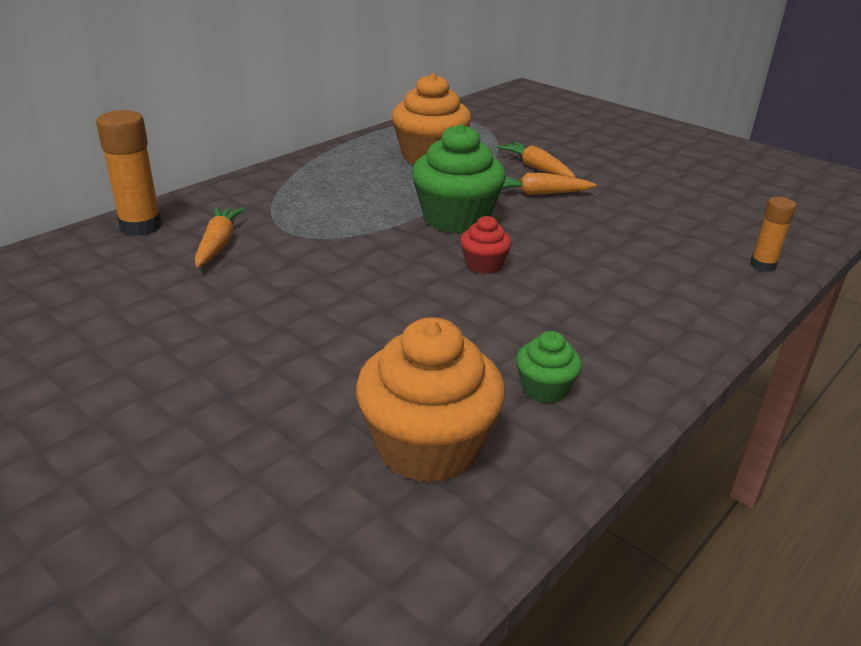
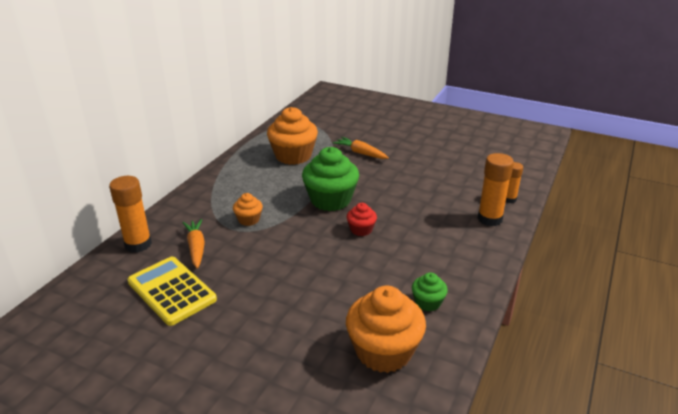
camera: 15 degrees left, 0 degrees up
(147, 292) = (172, 291): none -> yellow calculator
(316, 223) = (249, 220): none -> orange cupcake
(539, 193) = (370, 172): orange carrot -> none
(714, 287) = (489, 219): none -> orange glue stick

